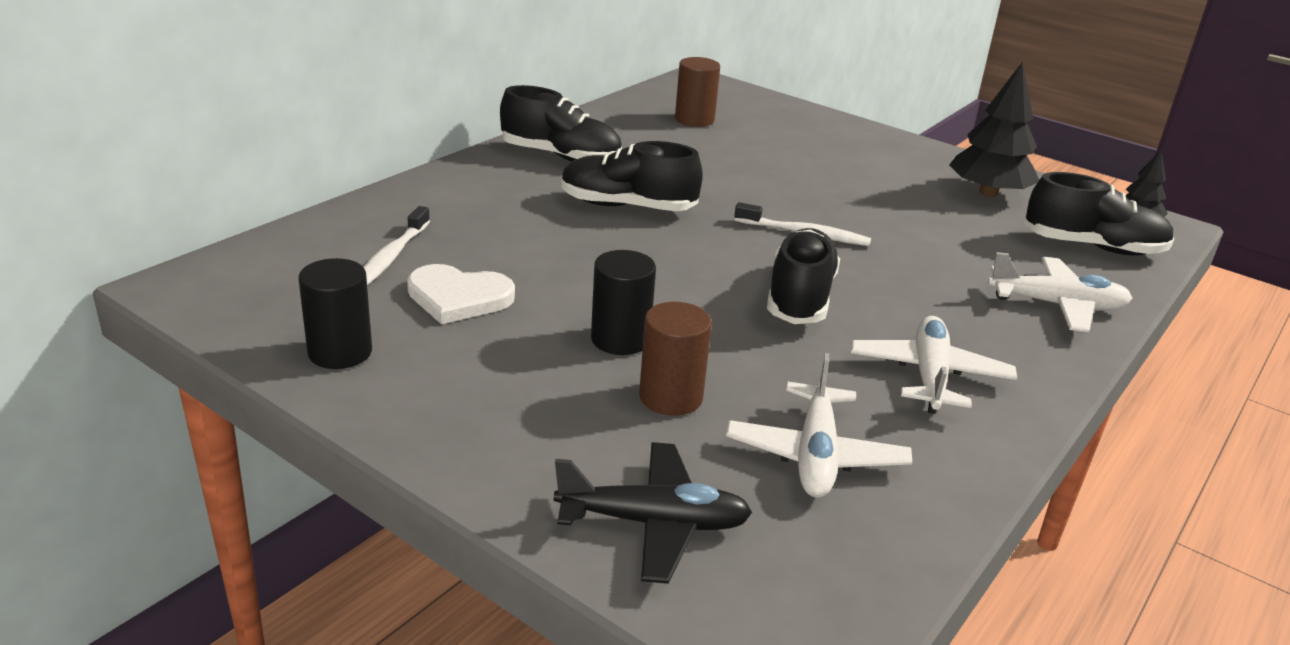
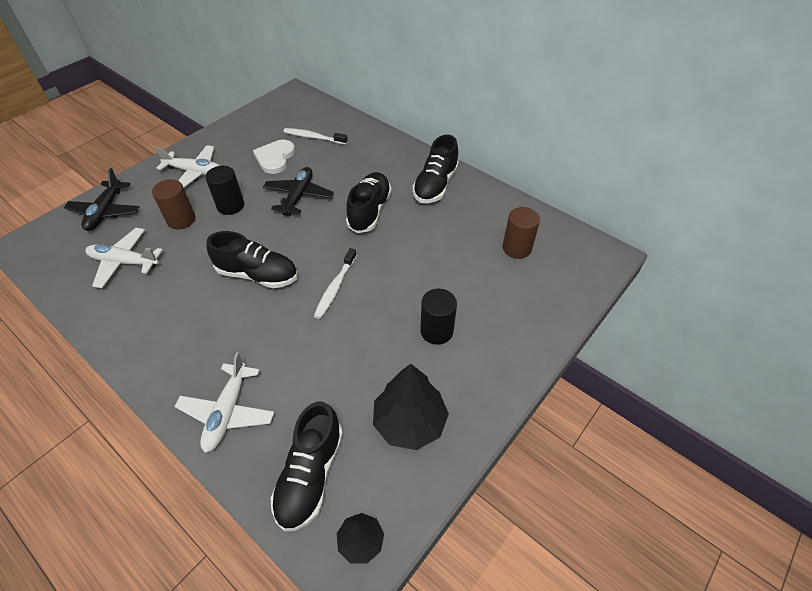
camera: 95 degrees right, 20 degrees up
(340, 352) = (238, 133): black cylinder -> black cylinder (436, 331)
(589, 267) = (299, 196): none -> black plane
(929, 375) = (169, 318): white plane -> white plane (195, 172)

